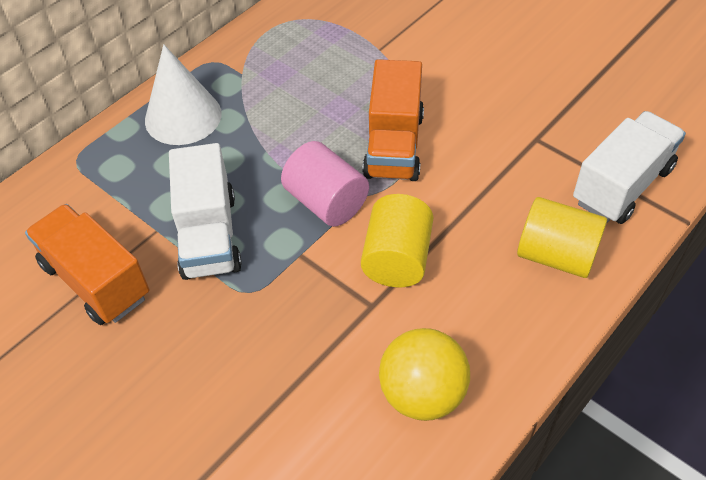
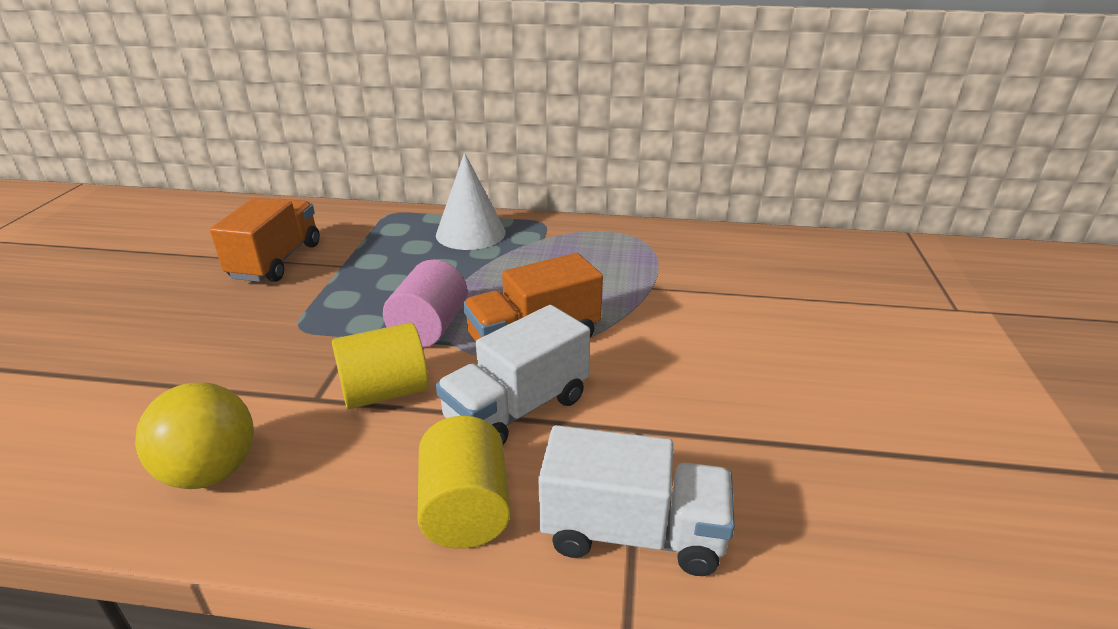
camera: 55 degrees right, 20 degrees down
(209, 235) = (350, 288): white truck -> white truck (517, 409)

